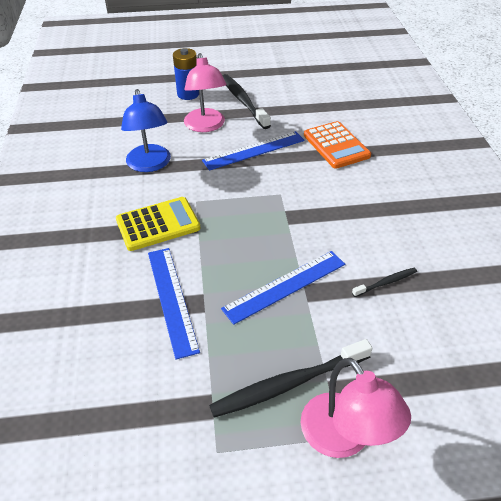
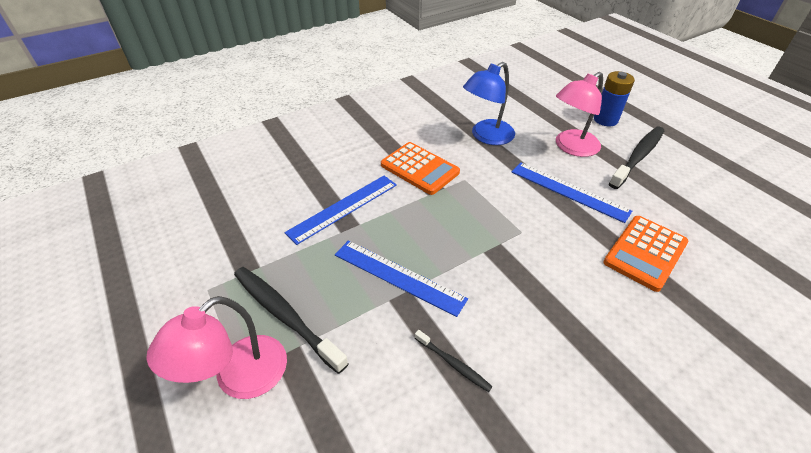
camera: 65 degrees right, 0 degrees up
(158, 224) = (419, 169): yellow calculator -> orange calculator

